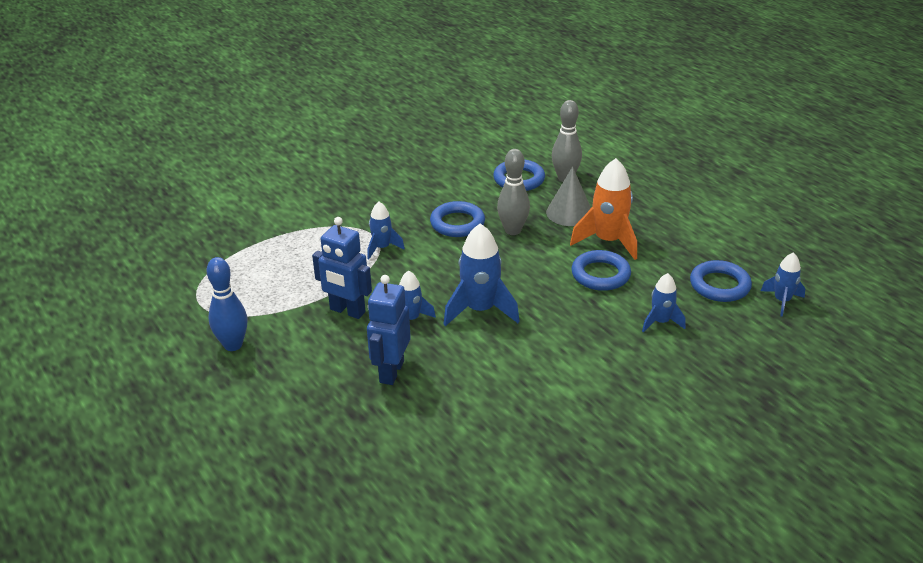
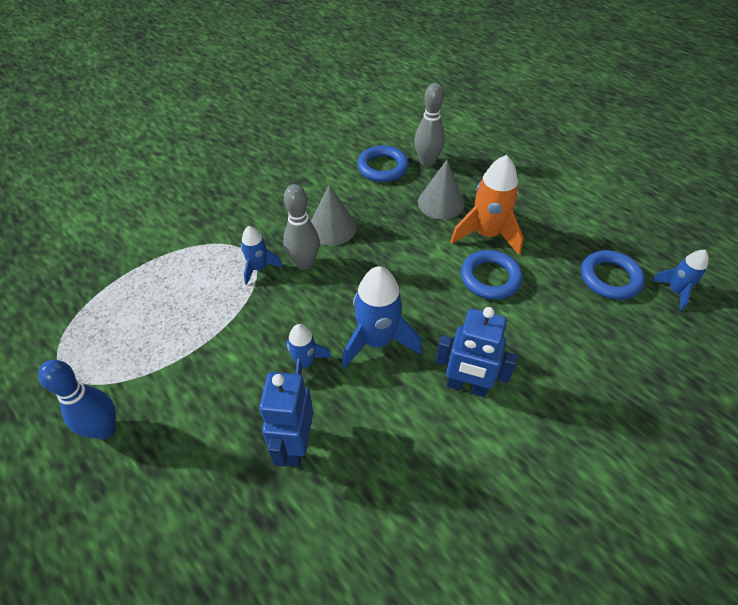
camera: 10 degrees left, 15 degrees up
(347, 311) = (232, 360): blue robot -> blue robot (466, 386)
(457, 223) = (332, 228): blue ring -> grey cone
(513, 230) = (390, 231): grey bowling pin -> grey bowling pin (304, 263)
(660, 322) = (566, 334): blue rocket -> none

